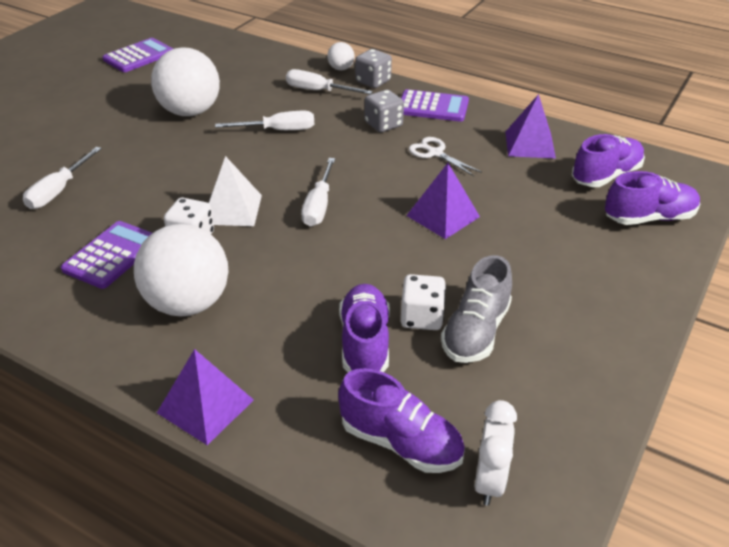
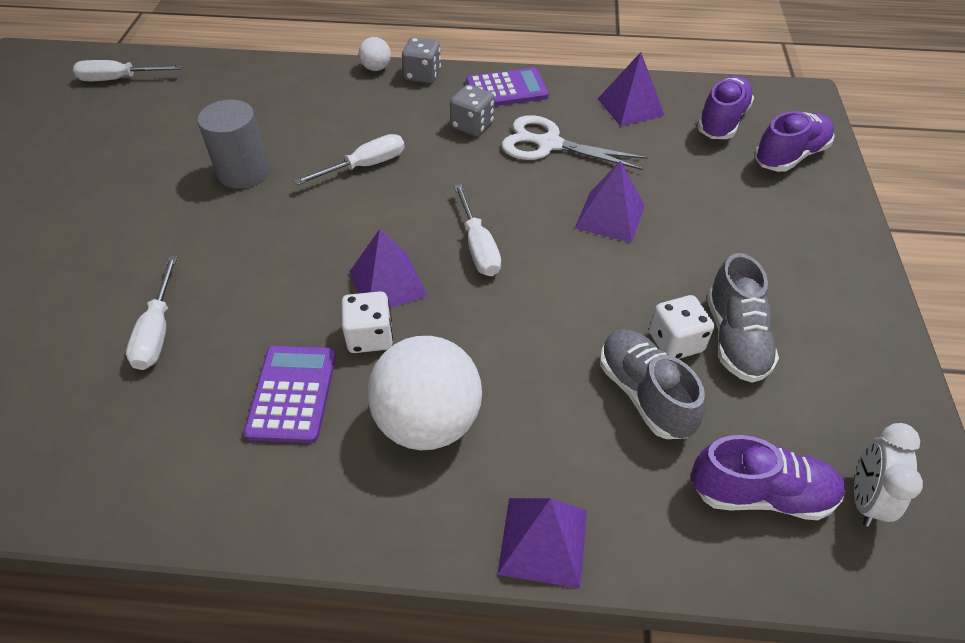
camera: 25 degrees left, 10 degrees up
(139, 56) = (122, 114): purple calculator -> none
(190, 112) = (243, 172): white ball -> grey cylinder
(232, 209) = (388, 283): white pyramid -> purple pyramid
(318, 91) = (372, 103): white screwdriver -> white screwdriver (119, 79)
(364, 343) = (644, 394): purple shoe -> grey shoe
(435, 153) = (549, 144): white scissors -> white scissors, size x1.59
(489, 481) = (865, 498): white clock -> white clock turned 150 degrees counterclockwise

